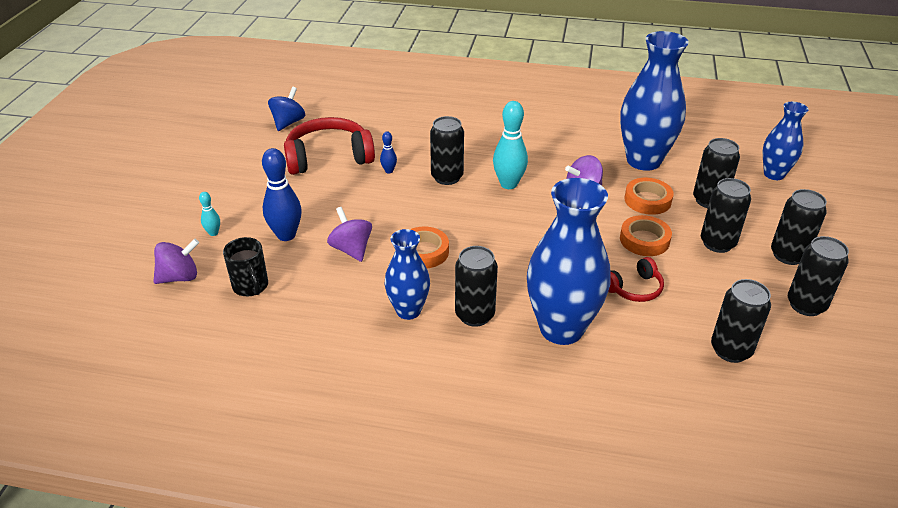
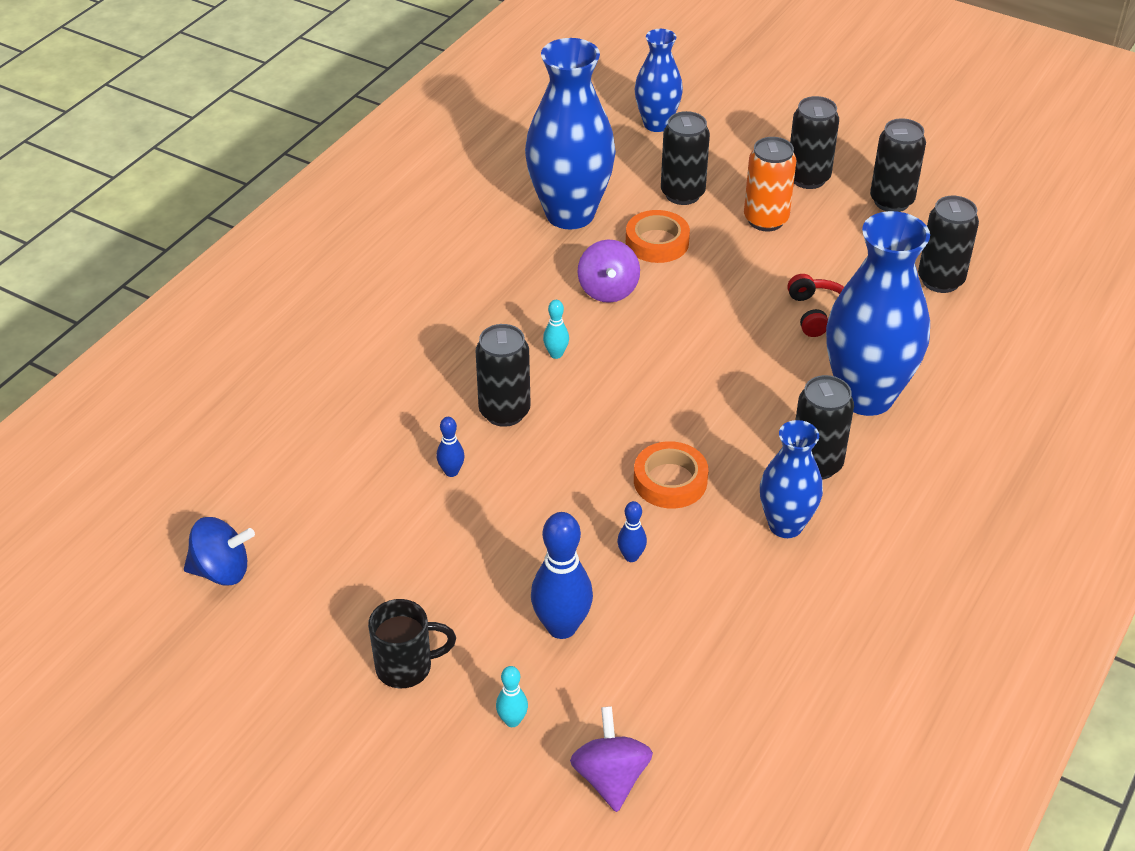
camera: 70 degrees left, 5 degrees up
(251, 287) = (670, 688): black mug -> black mug (406, 667)
(288, 123) = (222, 571): blue spinning top -> blue spinning top turned 135 degrees clockwise
(329, 157) = (370, 536): red headphones -> none
(351, 249) = (631, 556): purple spinning top -> blue bowling pin
(508, 184) = (556, 354): turquoise bowling pin -> turquoise bowling pin, size x0.50
(644, 240) = (734, 274): orange tape -> none
(717, 243) = (766, 220): black can -> orange can

